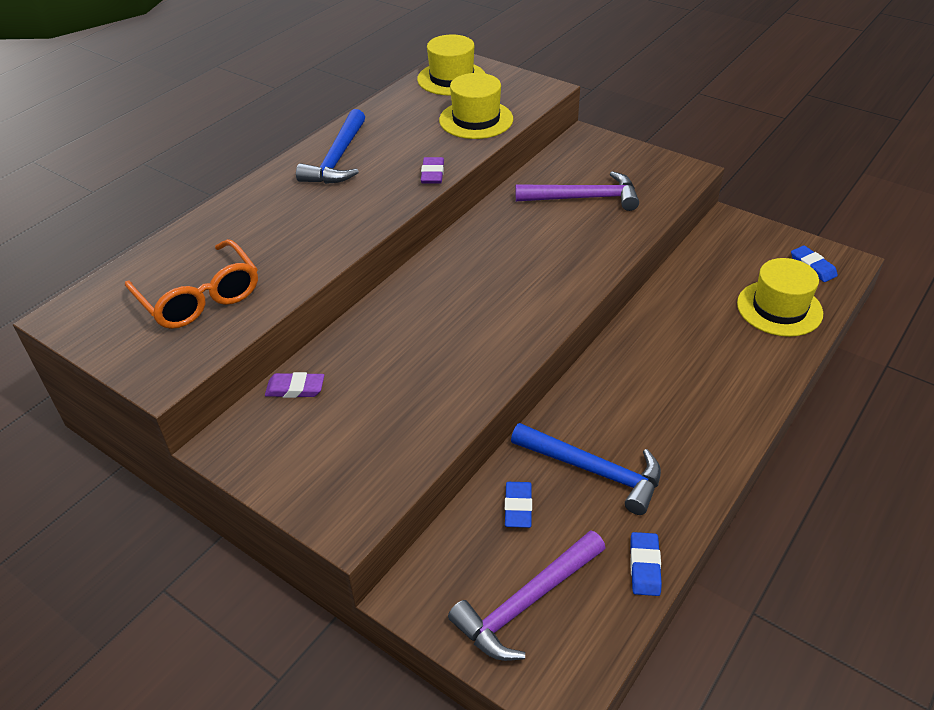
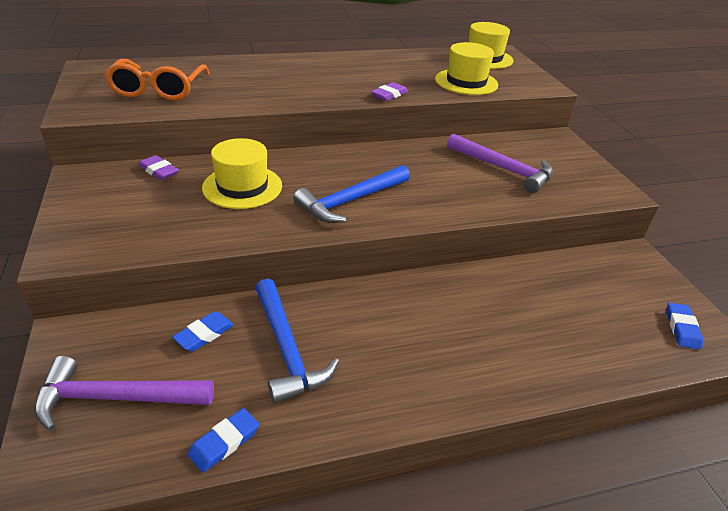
camera: 35 degrees right, 5 degrees down
(337, 159) = (344, 65): blue hammer -> blue hammer (350, 201)
(779, 308) = (604, 339): yellow hat -> yellow hat (242, 187)

